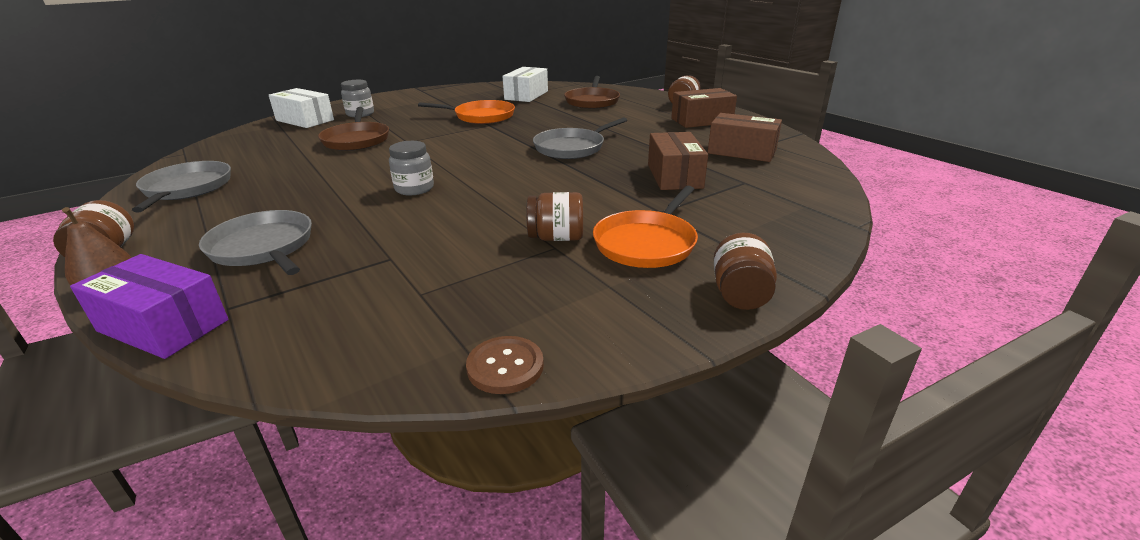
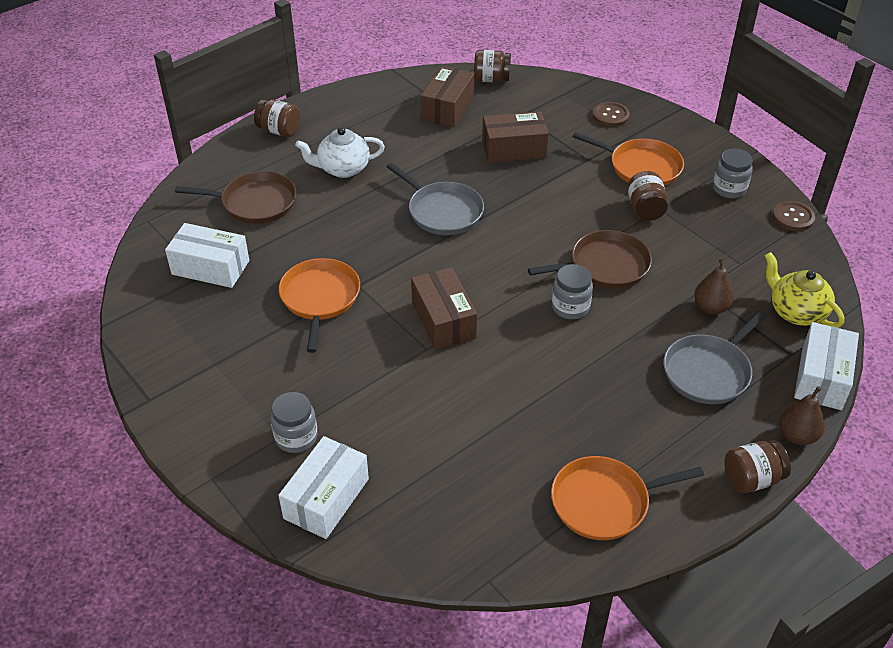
camera: 95 degrees left, 15 degrees up
(163, 325) = (821, 377): purple box -> white box
(186, 188) = (604, 502): grey pan -> orange pan
(293, 326) = (796, 312): none -> yellow teapot
(356, 140) = (422, 401): brown pan -> brown pan (605, 266)
(356, 261) = (711, 307): none -> brown pear
(594, 309) = (729, 189): none -> grey jar
(634, 120) = (342, 169): none -> white teapot
(701, 120) = (348, 123): brown box -> brown box (443, 320)
(740, 294) = (694, 135): brown jar -> brown jar (491, 79)
(767, 232) = (610, 116): none -> brown button

